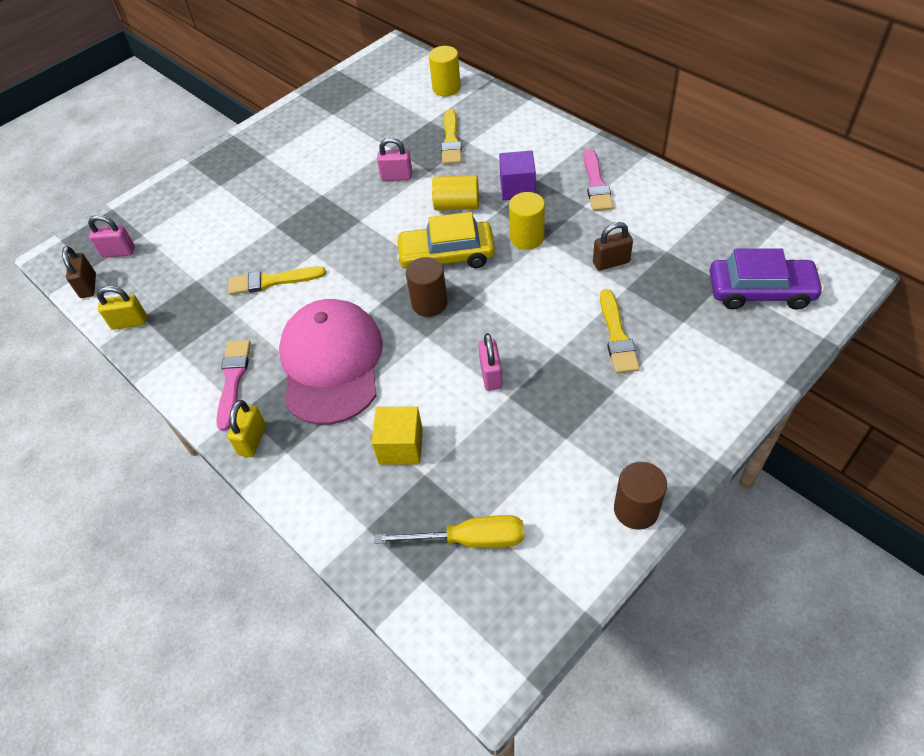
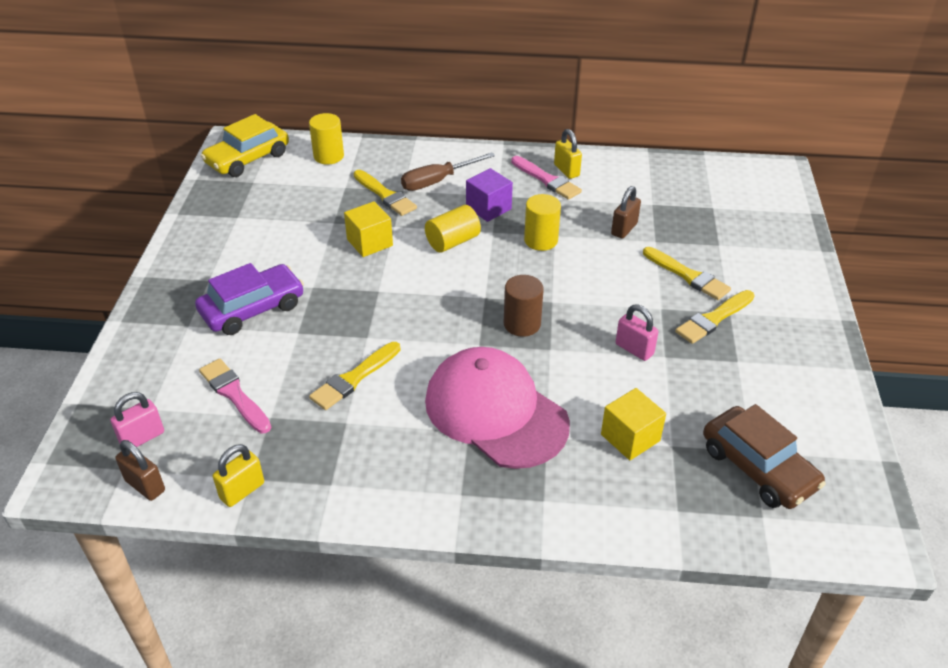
camera: 45 degrees left, 10 degrees down
(233, 380) = (420, 475): pink brush -> pink brush (234, 394)
(252, 440) = (501, 510): yellow padlock -> yellow padlock (566, 170)
(396, 177) = (369, 242): pink padlock -> yellow cube
(446, 256) = (492, 283): yellow car -> yellow car (248, 159)
(469, 539) = (758, 467): yellow screwdriver -> brown car
(504, 145) = (437, 181): none -> brown screwdriver
(591, 388) = (713, 319): none -> yellow brush
(636, 509) = (834, 378): brown cylinder -> none
(760, 291) = (742, 202): purple car -> purple car (252, 309)

